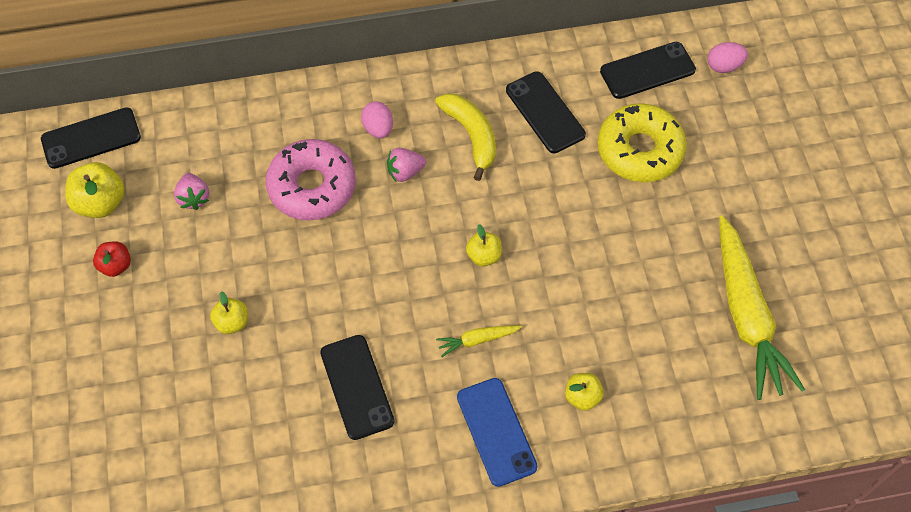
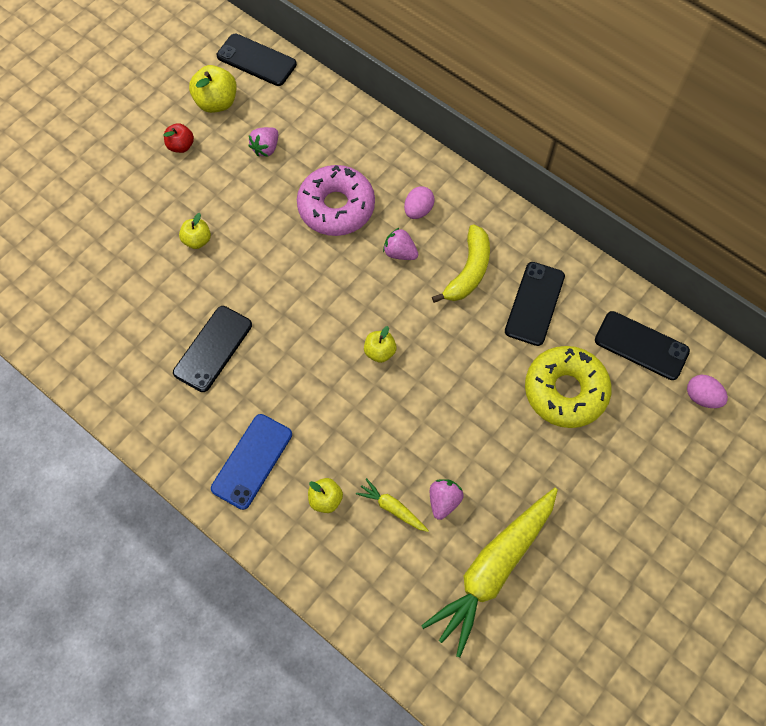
camera: 50 degrees right, 5 degrees up
(477, 340) = (311, 397): yellow carrot -> yellow carrot (392, 508)
(659, 307) = (444, 500): none -> pink strawberry

